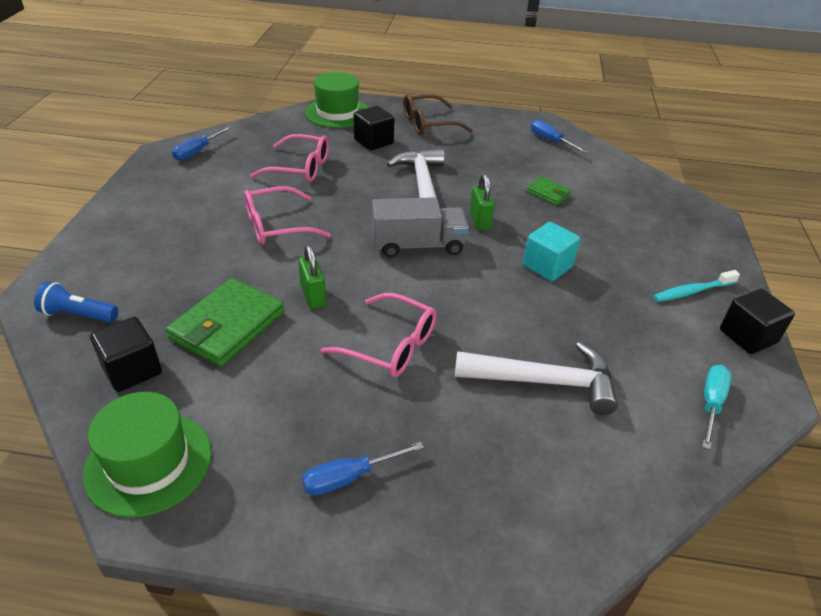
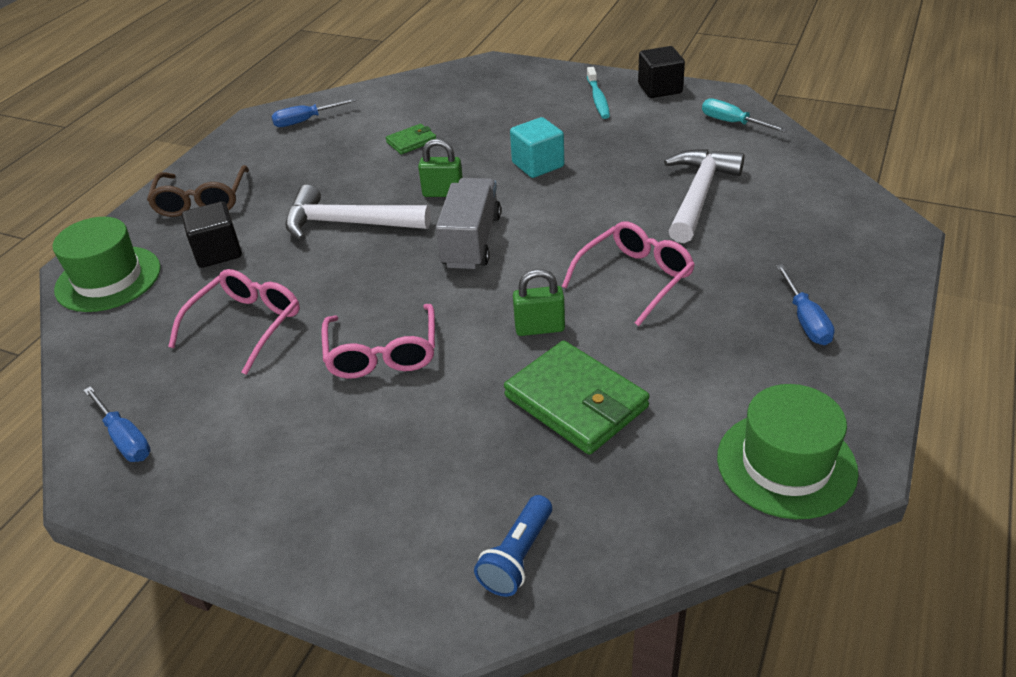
camera: 70 degrees left, 0 degrees up
(132, 370) = (639, 488): black cube -> none

